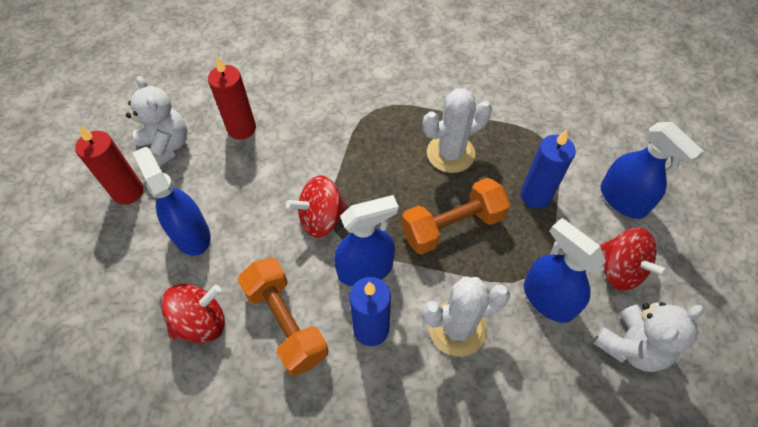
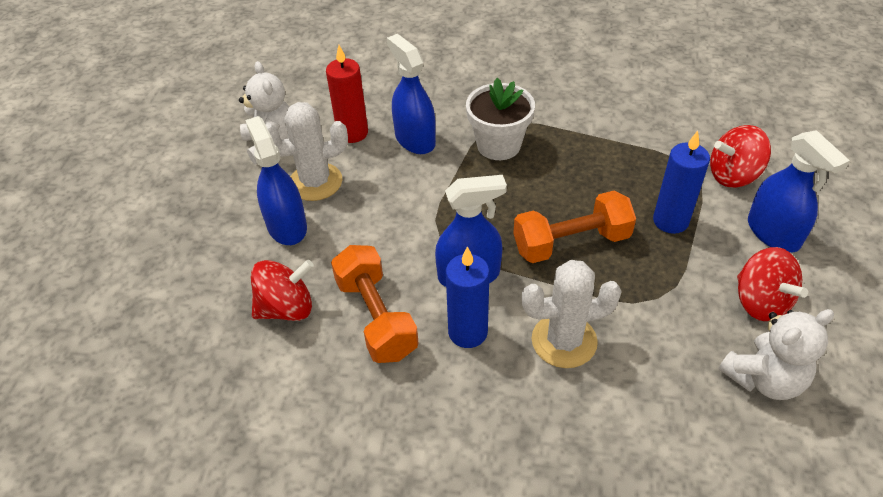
camera: 10 degrees right, 10 degrees down
(128, 192) = (227, 182): red candle -> none
(321, 219) = (427, 223): red spinning top -> red spinning top (733, 175)
(377, 131) = (498, 145): none -> white flower pot
(450, 153) = (578, 173): white cactus -> white cactus (315, 182)
(548, 299) = (672, 322): blue spray bottle -> blue spray bottle (415, 139)

